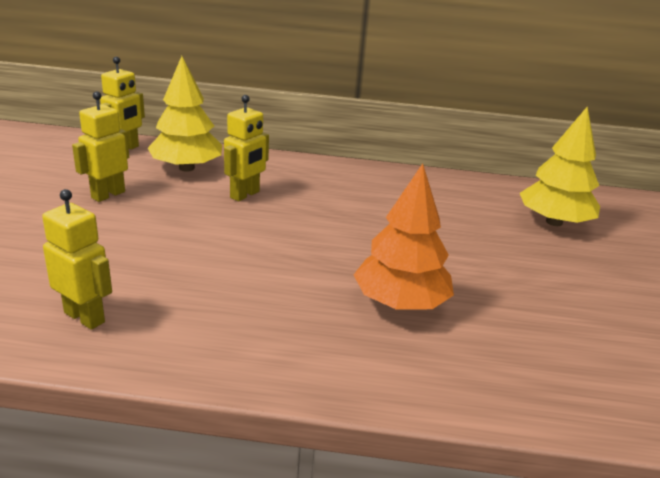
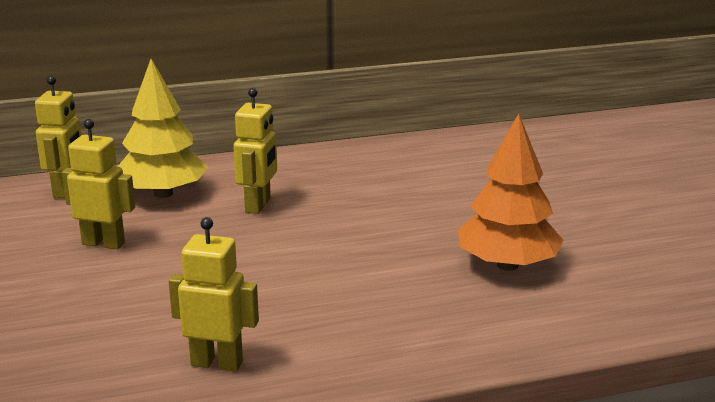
camera: 20 degrees left, 5 degrees down
(108, 195) = (104, 243): yellow robot -> yellow robot turned 90 degrees clockwise
(554, 222) = (584, 156): yellow tree -> none

